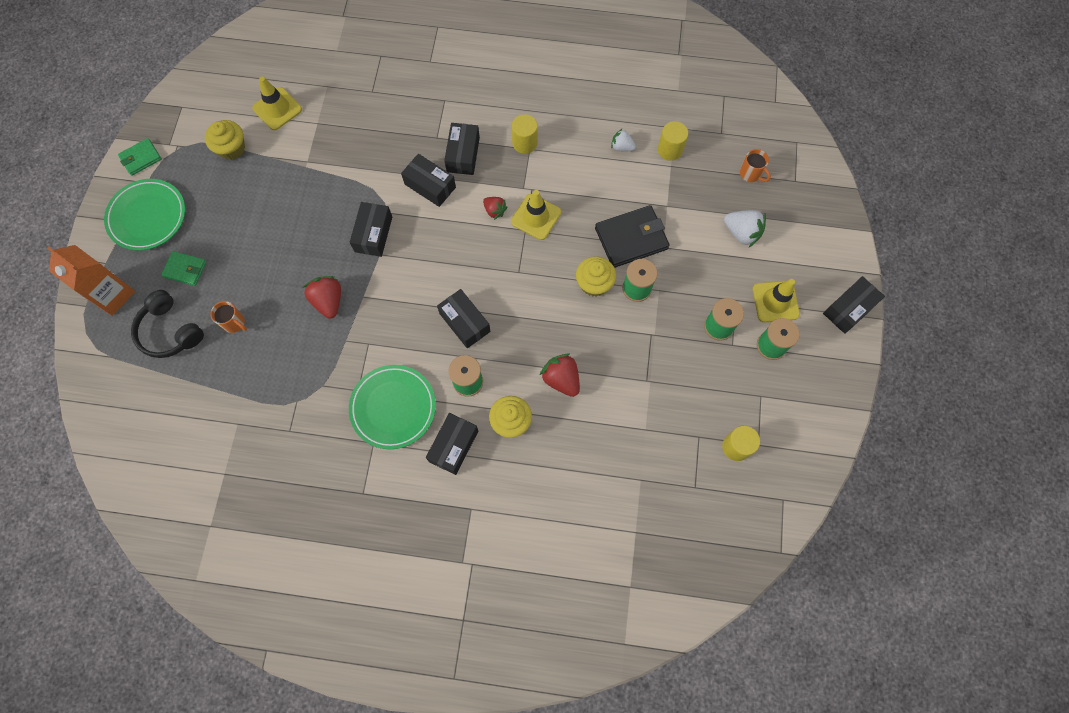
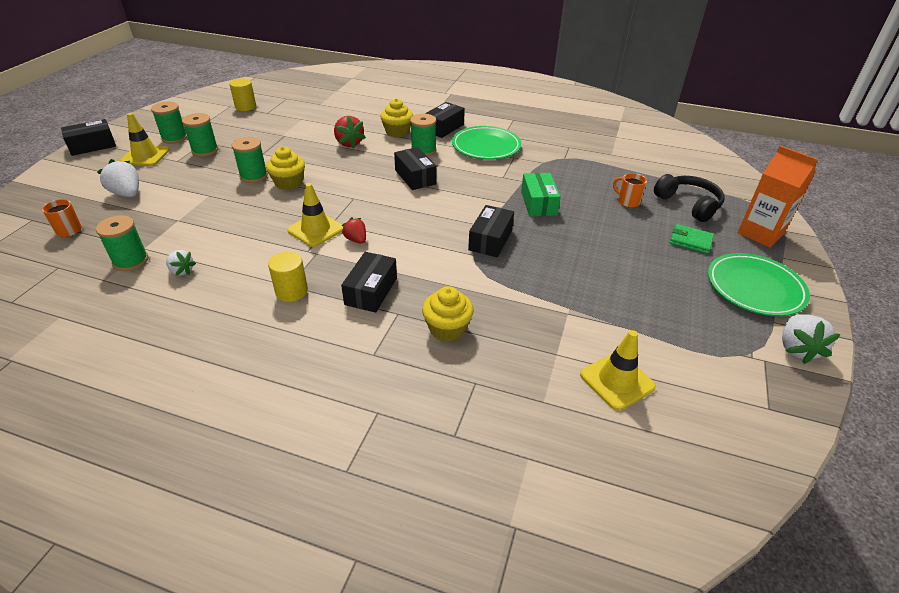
camera: 170 degrees left, 30 degrees down
(141, 158) = (796, 349): green wallet -> white strawberry
(231, 148) = (672, 341): yellow cupcake -> yellow cupcake (447, 328)
(328, 301) = (538, 203): red strawberry -> green box
(430, 185) = (419, 269): black box -> none
(631, 238) = (233, 204): black wallet -> none
(670, 150) = (130, 261): yellow cylinder -> green spool

